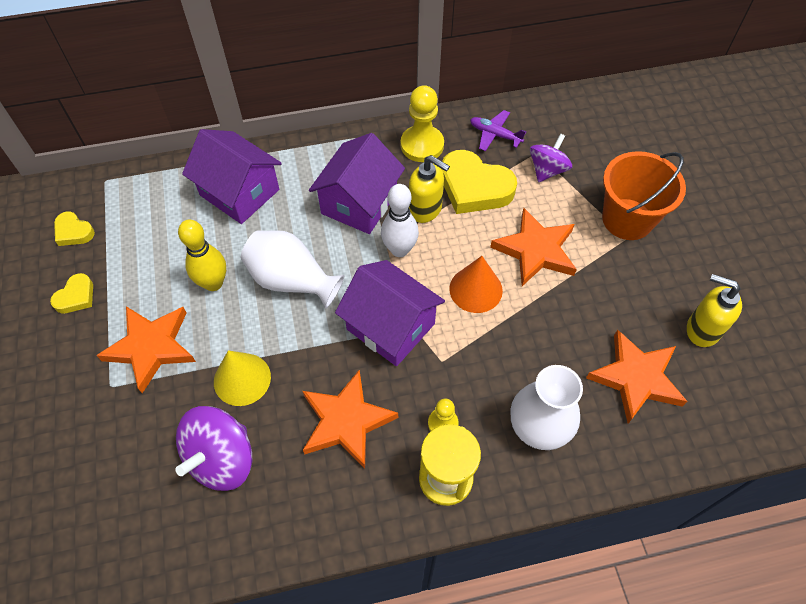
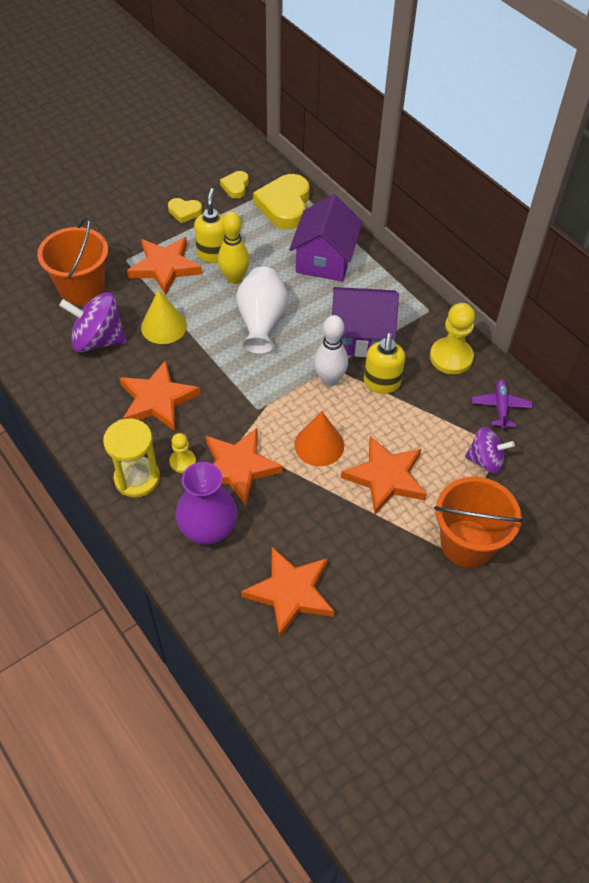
camera: 65 degrees right, 5 degrees down
(126, 452) = (82, 288): none -> orange bucket
(390, 326) = (252, 398): purple house -> none
(473, 372) = (238, 468): none -> orange star
(474, 187) = (428, 410): yellow heart -> yellow heart (284, 206)
(538, 427) = (208, 529): white vase -> purple vase
(702, 330) = (371, 638): yellow soap dispenser -> yellow soap dispenser (213, 254)

